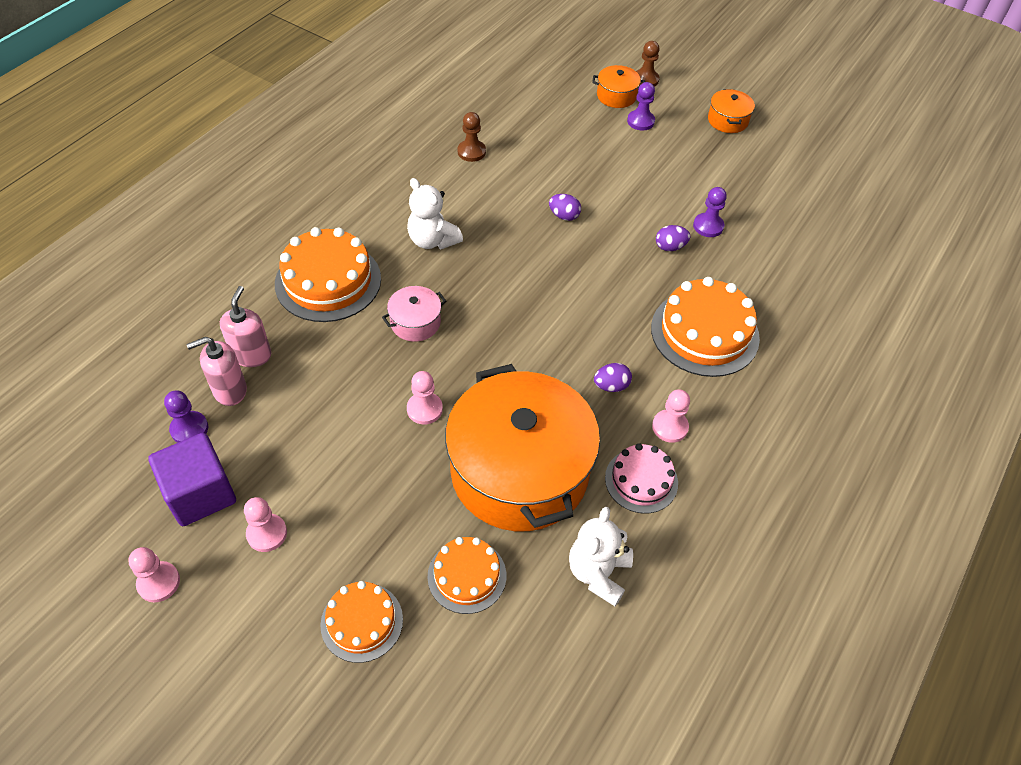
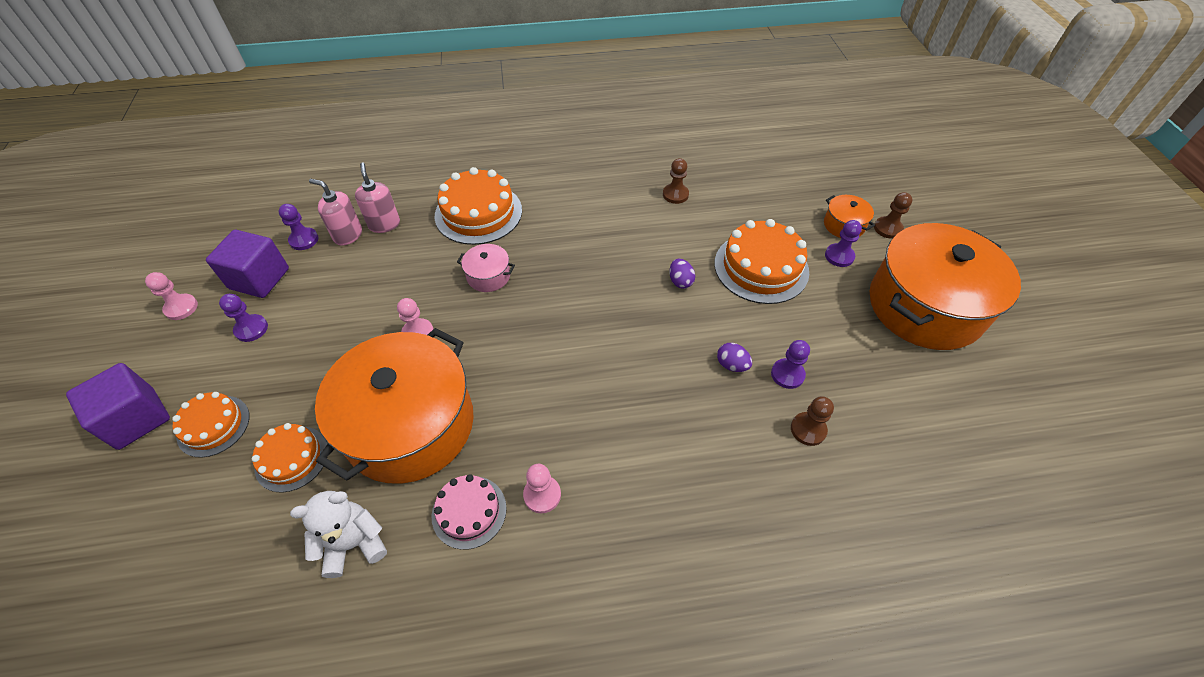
camera: 50 degrees right, 0 degrees up
(251, 355) = (384, 224): pink soap dispenser -> pink soap dispenser turned 75 degrees counterclockwise
(267, 533) = (251, 329): pink pawn -> purple pawn
(279, 687) = (137, 419): none -> purple cube
(432, 240) = (570, 233): white teddy bear -> none
(611, 386) = (545, 425): purple egg -> none
(704, 333) = (668, 451): orange cake -> orange cake (761, 267)
(727, 120) = (925, 306): orange pot -> orange pot, size x2.45
(759, 251) = (808, 429): none -> brown pawn

